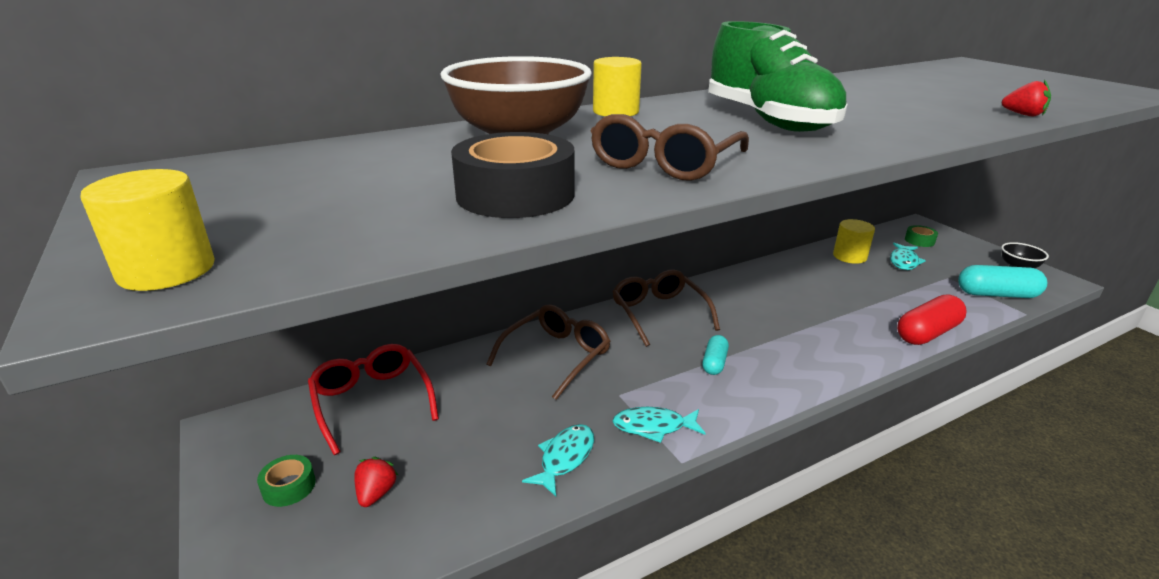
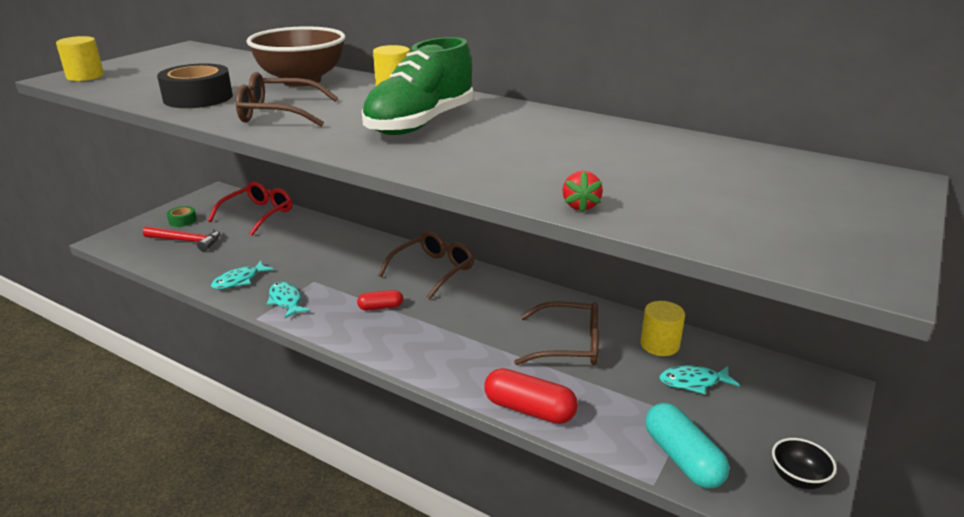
camera: 60 degrees right, 0 degrees up
(376, 493) = (187, 241): red strawberry -> red hammer
(556, 356) = (341, 249): brown glasses -> brown glasses (567, 345)
(565, 458) = (239, 280): turquoise fish -> turquoise fish turned 135 degrees clockwise
(714, 363) = (380, 307): turquoise capsule -> red capsule
(919, 240) = (776, 389): green tape -> none

